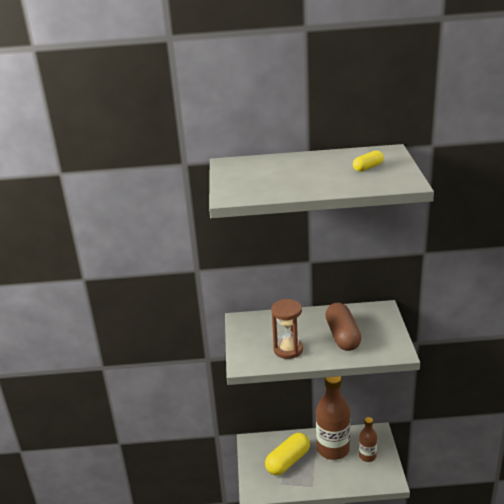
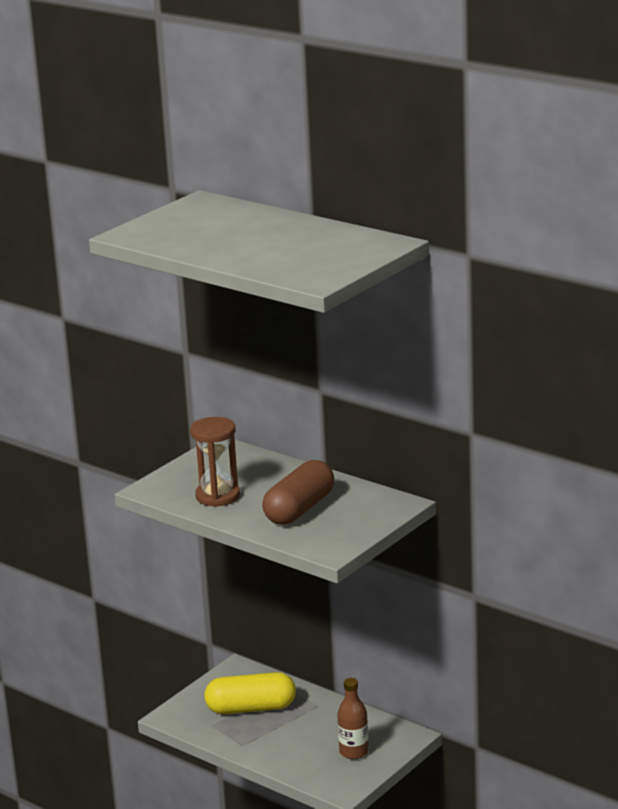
camera: 40 degrees right, 5 degrees down
(333, 449) = (323, 724): brown bottle -> none
(368, 167) = (320, 252): yellow capsule -> none

